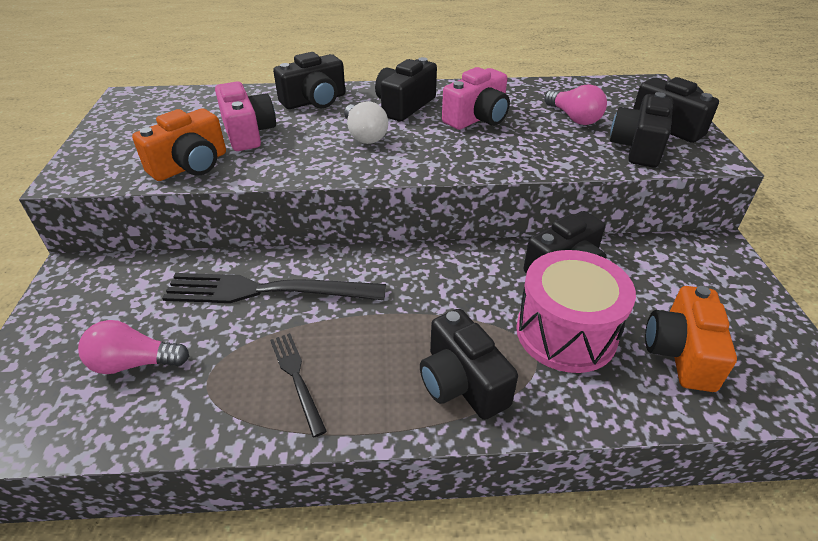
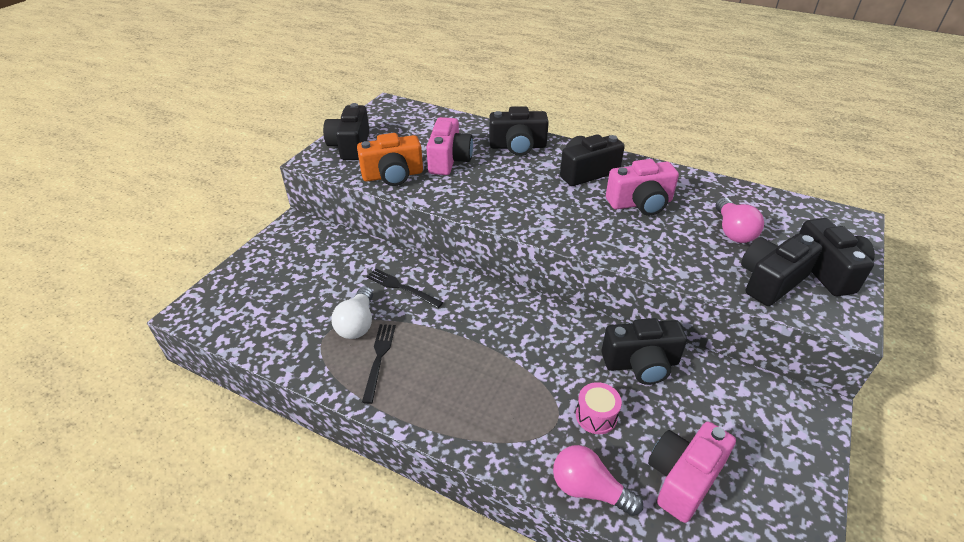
camera: 30 degrees right, 0 degrees up
(134, 363) = (293, 304): pink light bulb -> pink light bulb (589, 489)
(267, 290) = (401, 287): black fork -> black fork, size x0.51
(364, 135) = (533, 190): white light bulb -> white light bulb (357, 323)
(462, 382) = (485, 415): black camera -> black camera (350, 146)
(566, 333) = (596, 416): pink drum -> pink drum, size x0.47
(681, 353) = (683, 478): orange camera -> pink camera

